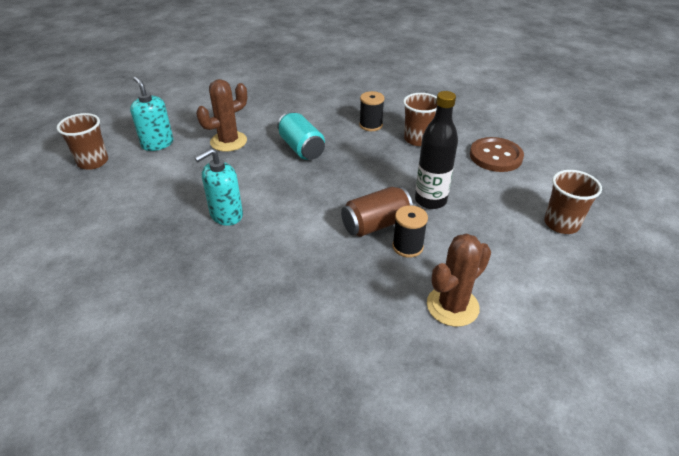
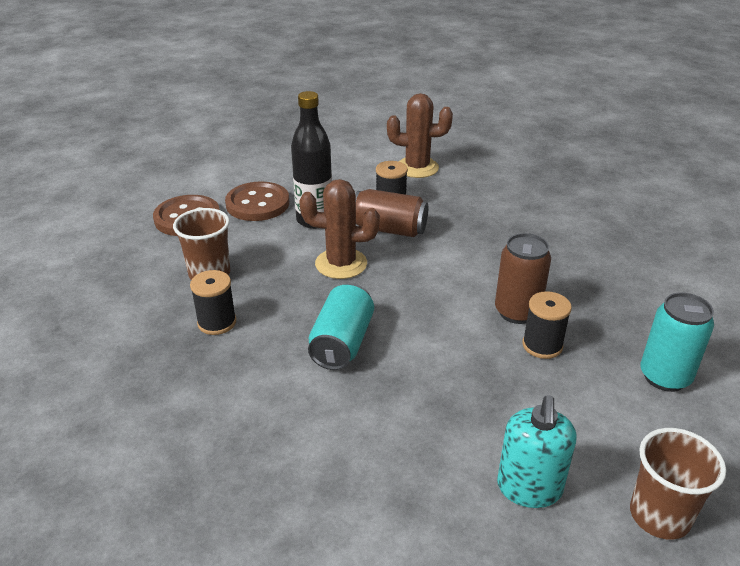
camera: 135 degrees left, 5 degrees down
(108, 225) = (665, 377): none -> turquoise can
(194, 203) = (542, 345): none -> black spool
(226, 215) = (517, 312): turquoise soap dispenser -> brown can
(228, 141) = (418, 417): brown cactus -> brown cactus (341, 264)
(484, 189) = (257, 204): none -> brown button
(561, 224) = (261, 161): brown cup -> none

